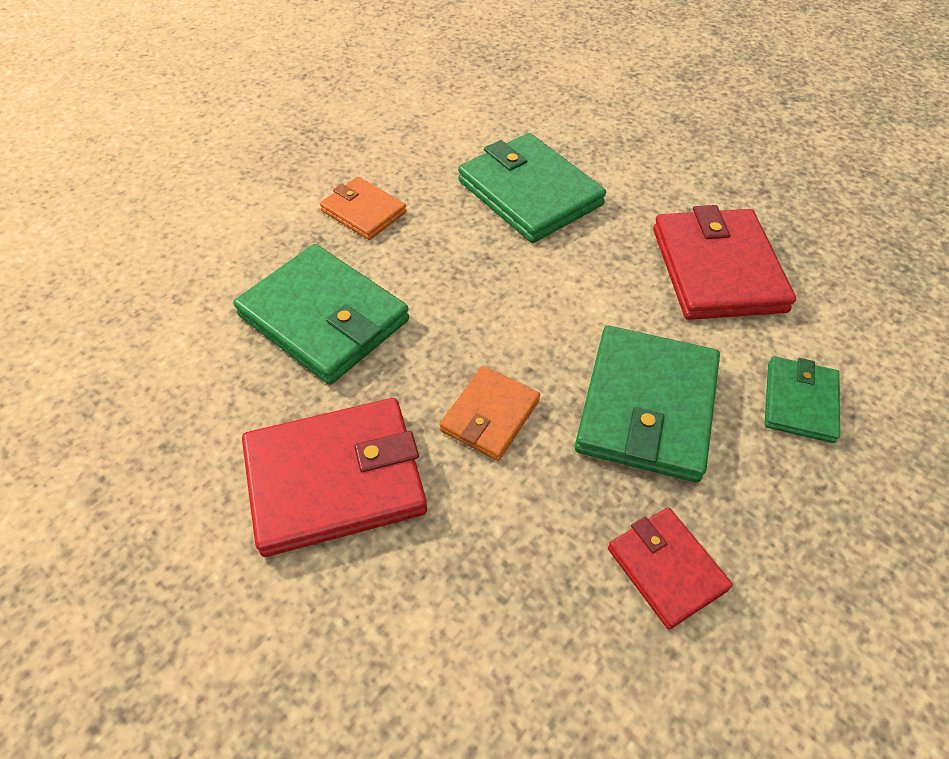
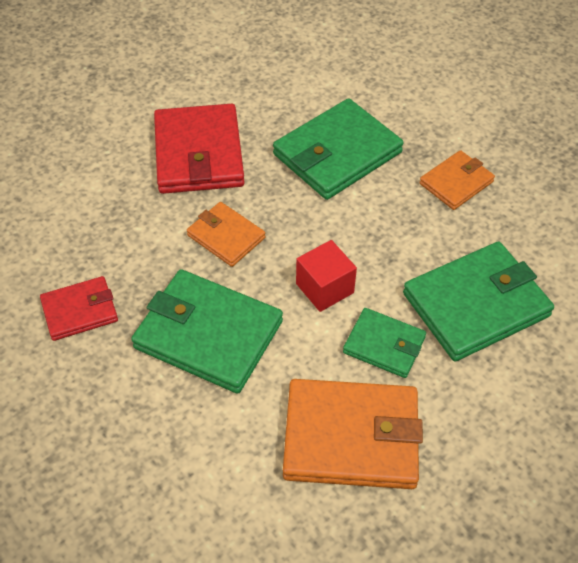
camera: 100 degrees right, 0 degrees up
(544, 307) = (324, 288): none -> red cube
(717, 269) = (351, 437): red wallet -> orange wallet
(800, 402) = (184, 448): green wallet -> green wallet (384, 345)

